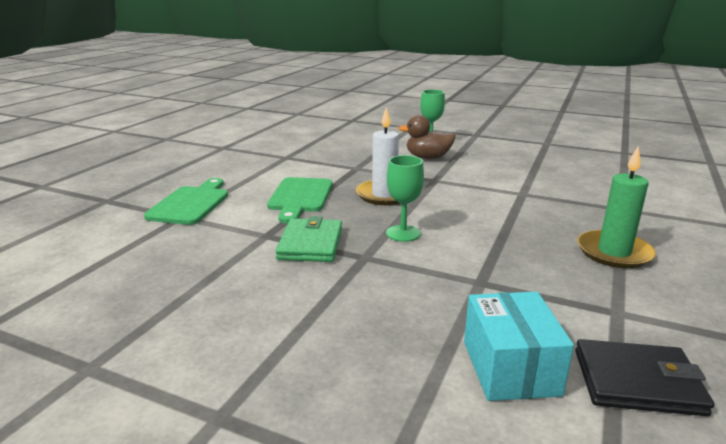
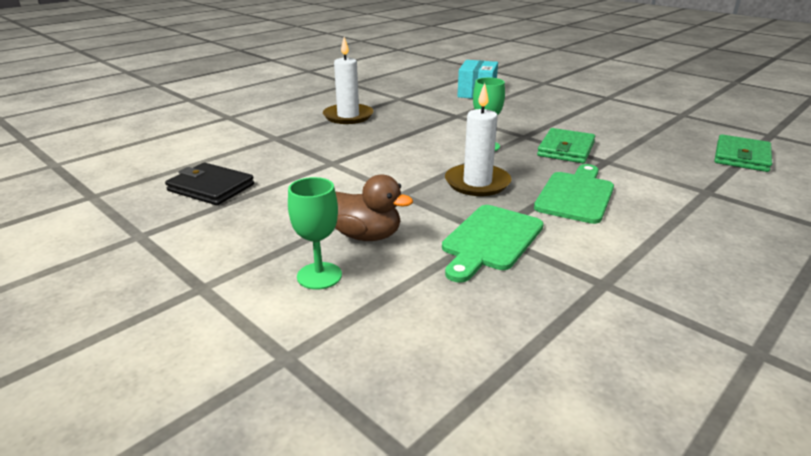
camera: 160 degrees left, 5 degrees up
(94, 268) = (741, 157): none -> green wallet
(191, 204) = (709, 207): green cutting board -> green cutting board (490, 240)
(614, 252) = (348, 116): green candle -> white candle
(637, 382) = (429, 85): black wallet -> black wallet (211, 188)

